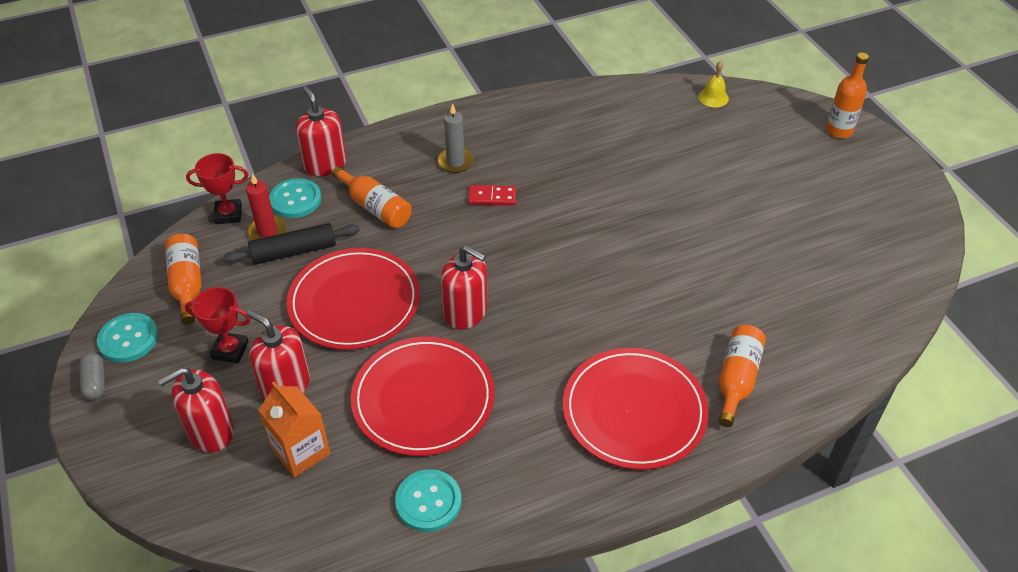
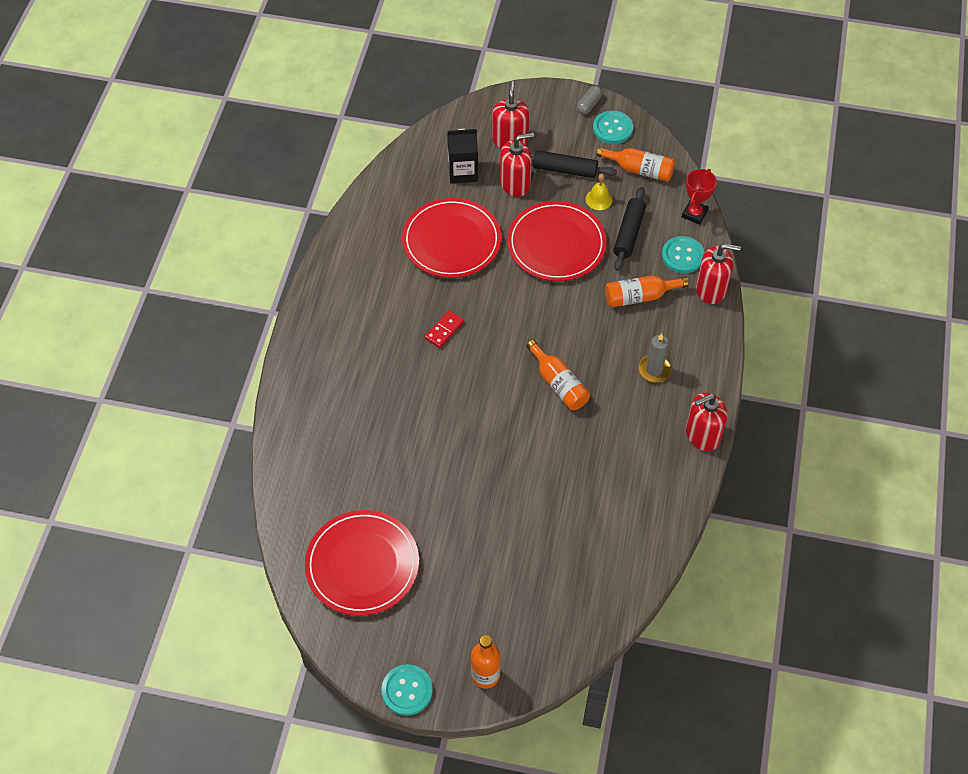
camera: 125 degrees right, 10 degrees up
(95, 382) = (589, 105): grey capsule -> grey capsule turned 75 degrees counterclockwise
(230, 350) = (565, 170): red trophy -> black rolling pin
(267, 232) = (660, 227): red candle -> none
(301, 451) = (463, 172): orange carton -> black carton
(428, 502) = (383, 210): turquoise button -> turquoise button (407, 690)
(466, 312) = (500, 296): red soap dispenser -> red soap dispenser (702, 435)
(492, 197) = (597, 371): red domino -> red domino (444, 330)
(634, 411) = (354, 335): red plate -> red plate (362, 564)
(713, 97) = (600, 609): yellow bell -> yellow bell (599, 199)
(736, 379) = (328, 404): orange bottle -> orange bottle (559, 384)

